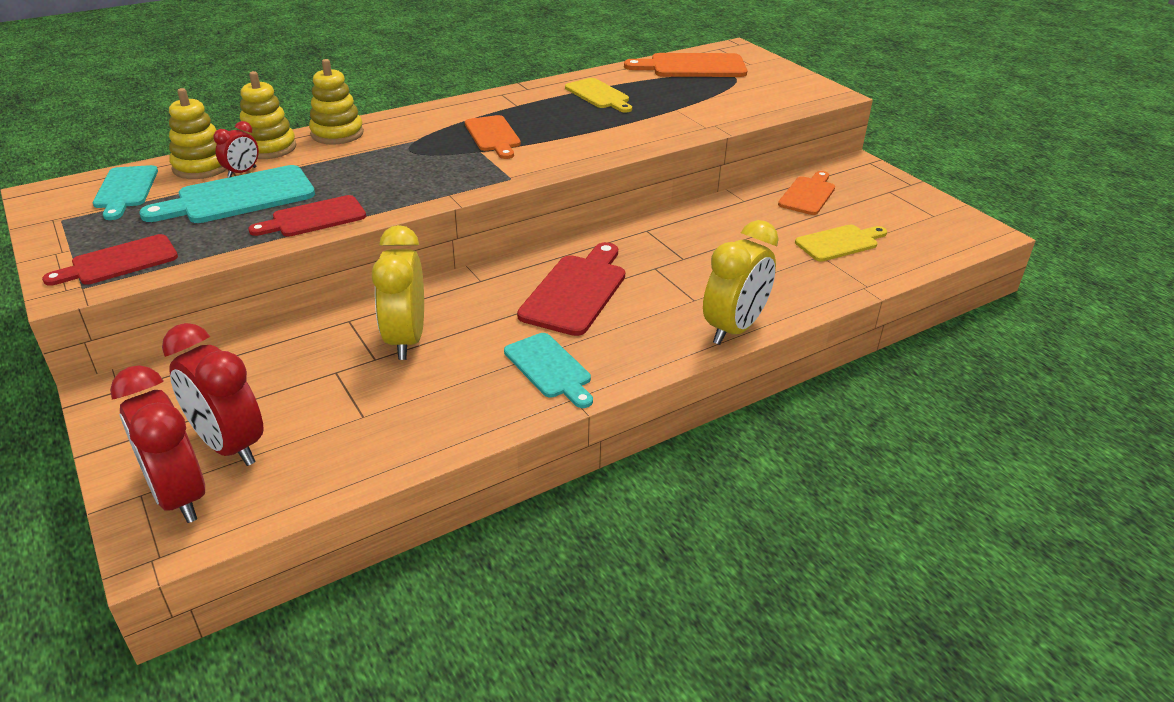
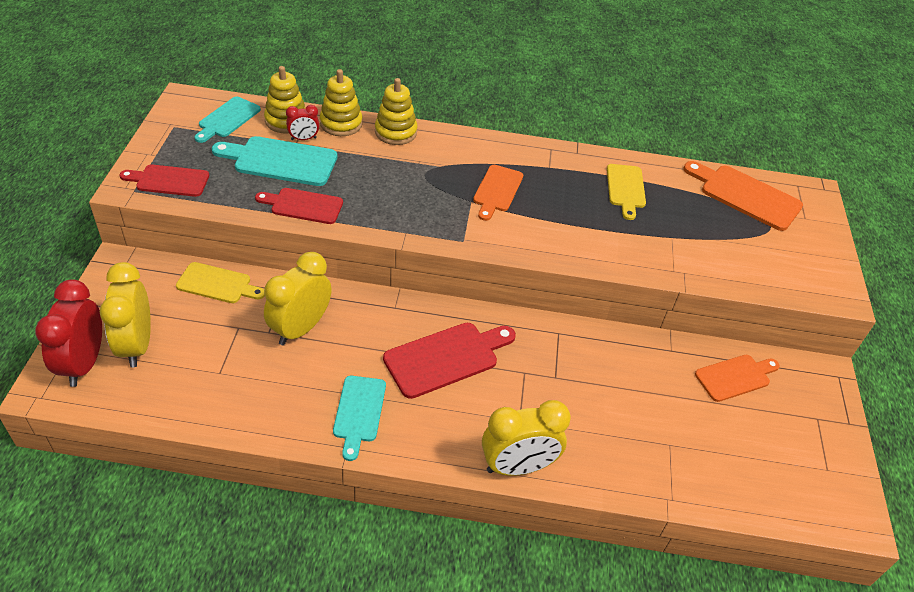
camera: 35 degrees right, 10 degrees up
(230, 445) = (137, 345): red clock -> yellow clock
(839, 243) = (701, 442): yellow cutting board -> yellow cutting board (217, 284)

